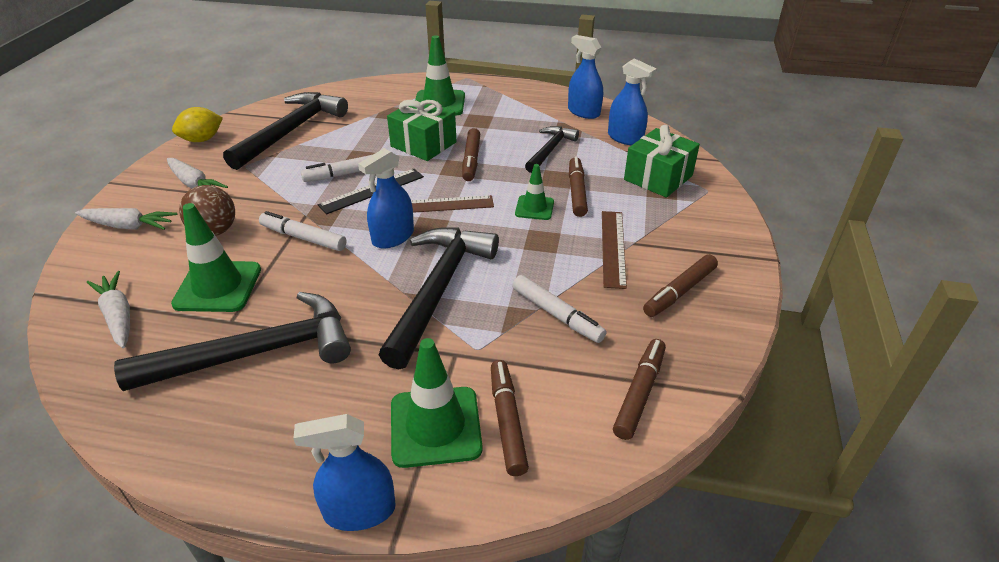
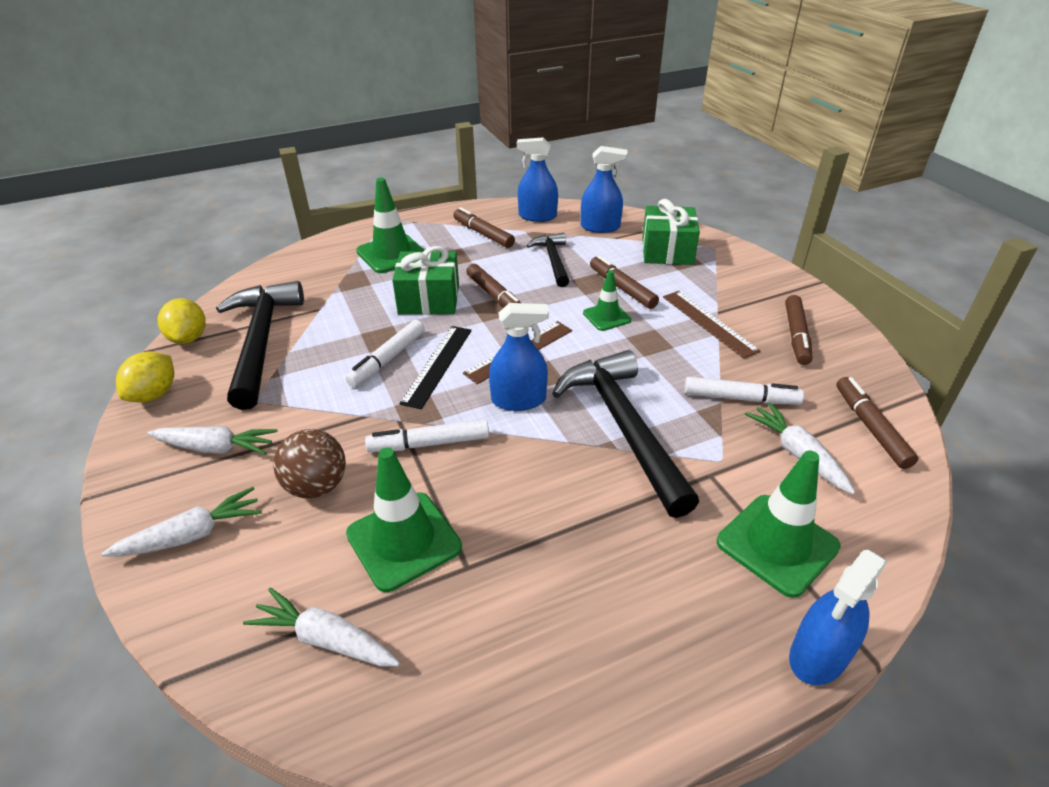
camera: 35 degrees left, 0 degrees up
(256, 114) = (189, 338): none -> yellow lemon
(256, 353) = (538, 581): black hammer -> none
(393, 237) = (518, 400): blue spray bottle -> blue spray bottle turned 105 degrees counterclockwise
(507, 421) = (819, 505): brown marker -> brown marker (483, 234)
(544, 377) = (797, 454): none -> white carrot

